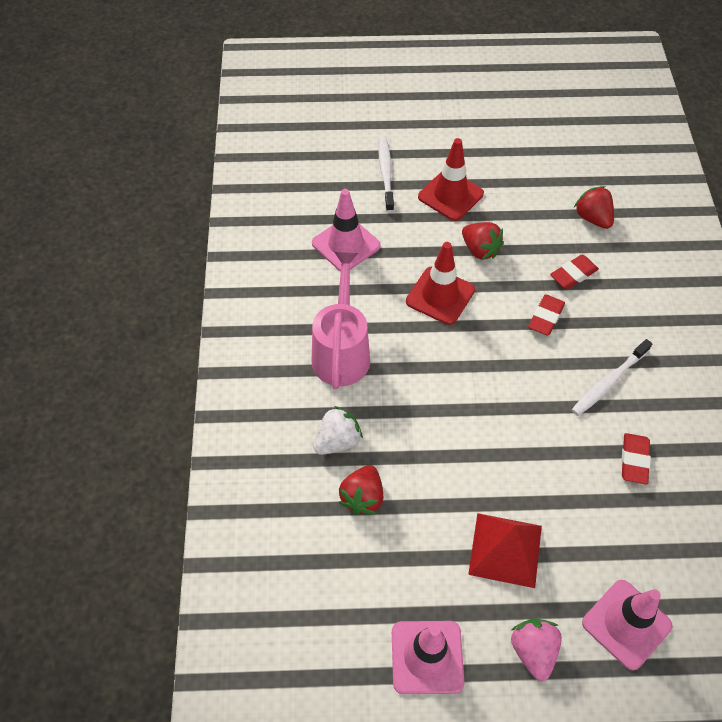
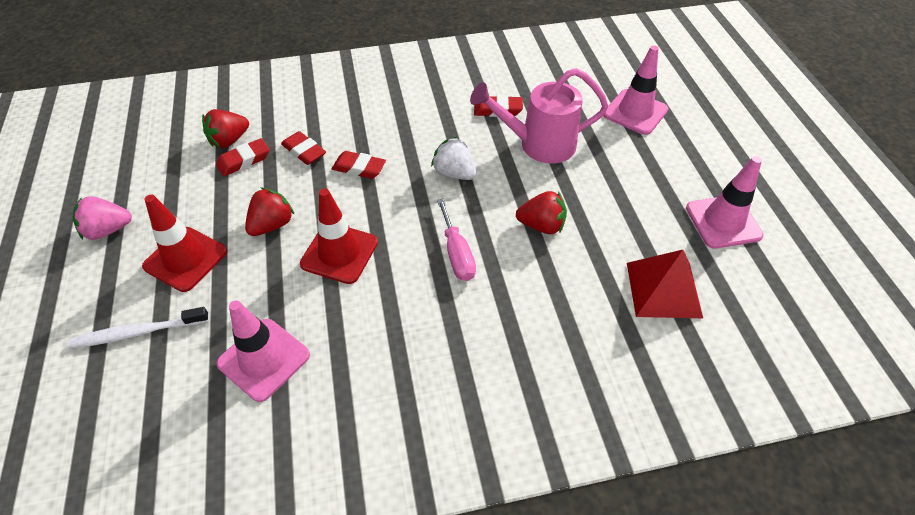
camera: 100 degrees left, 5 degrees down
(337, 441) = (545, 321): white strawberry -> white strawberry (454, 173)
(341, 351) = (430, 336): pink watering can -> pink watering can (539, 144)
(362, 497) = (600, 288): red strawberry -> red strawberry (541, 225)
(424, 384) = (457, 254): none -> pink screwdriver
(505, 550) = (608, 180): red pyramid -> red pyramid (663, 289)
(533, 651) = (682, 159): pink strawberry -> pink strawberry (108, 230)
(563, 229) = (244, 161): none -> red eraser
(608, 382) = (425, 125): white toothbrush -> none

